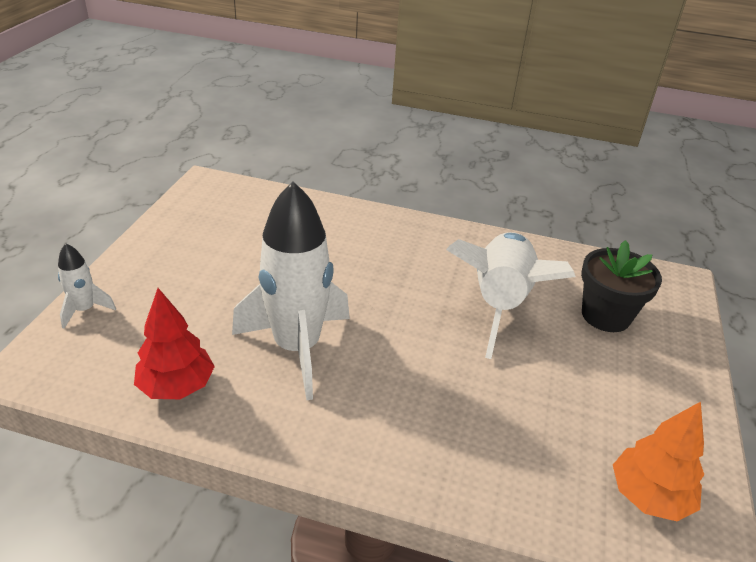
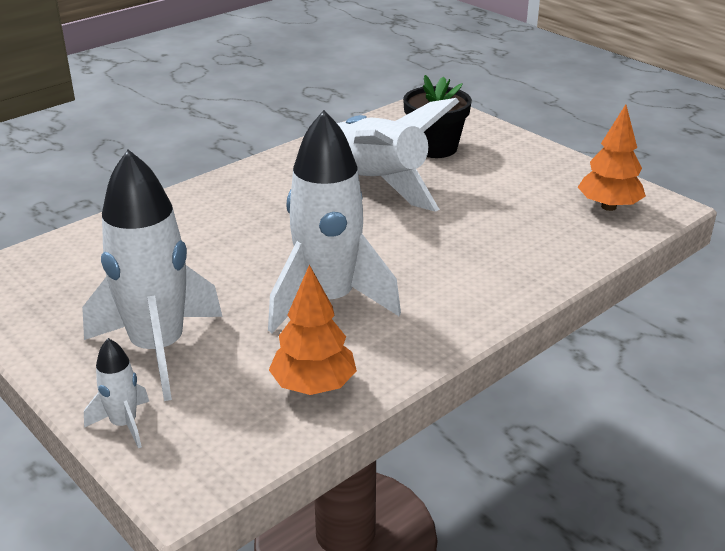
camera: 55 degrees left, 5 degrees down
(177, 288) = (158, 349): none -> white rocket
(177, 386) = (313, 386): red tree -> orange tree

